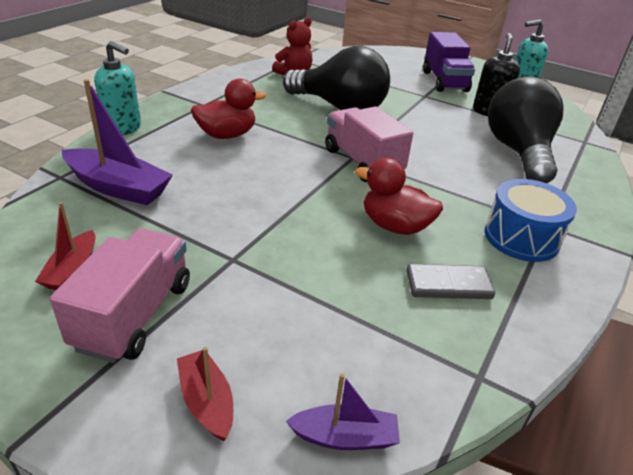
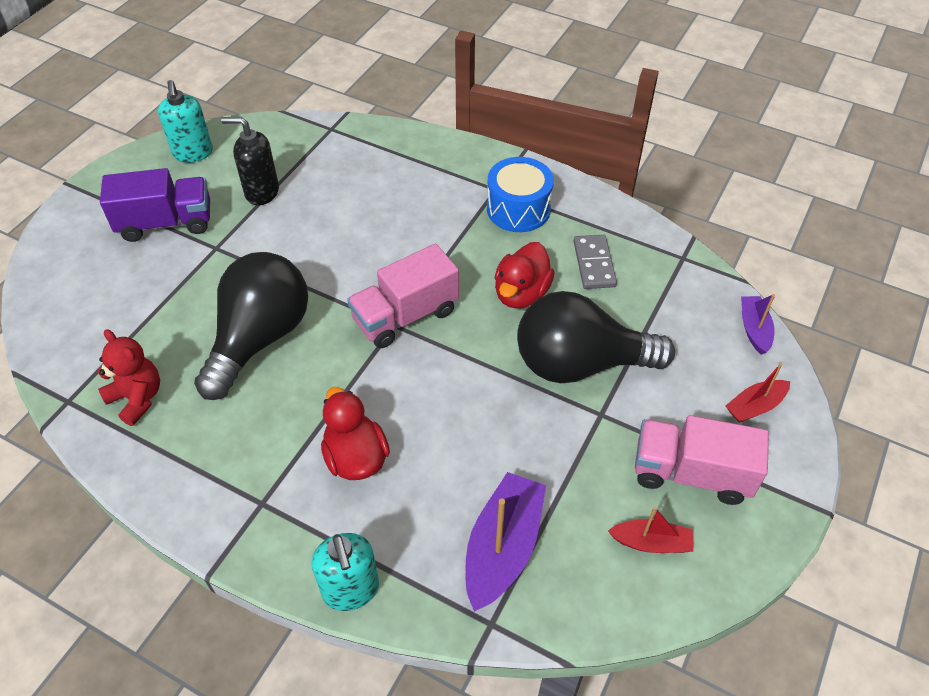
camera: 90 degrees left, 15 degrees up
(123, 128) = (351, 590): turquoise soap dispenser -> turquoise soap dispenser turned 135 degrees clockwise
(518, 152) = (362, 184): black light bulb -> black light bulb (580, 363)

